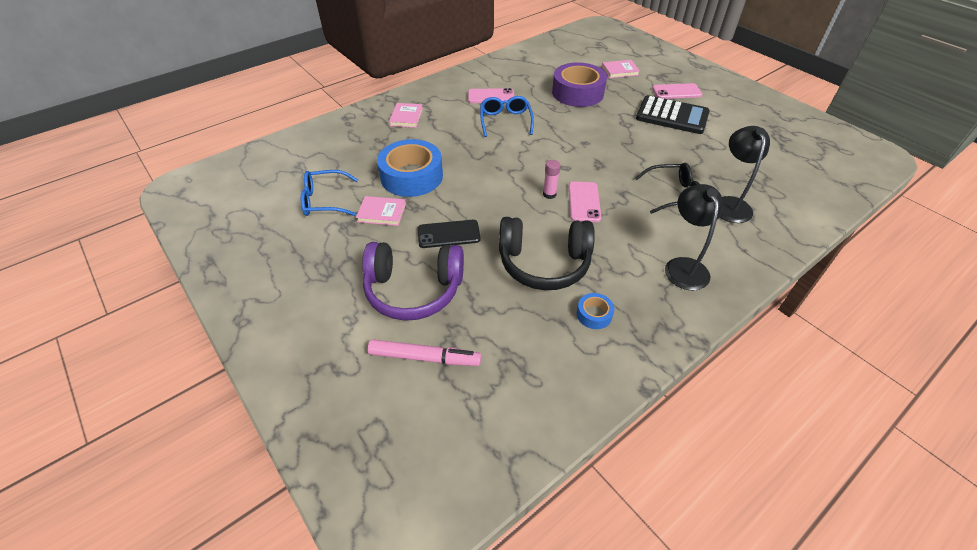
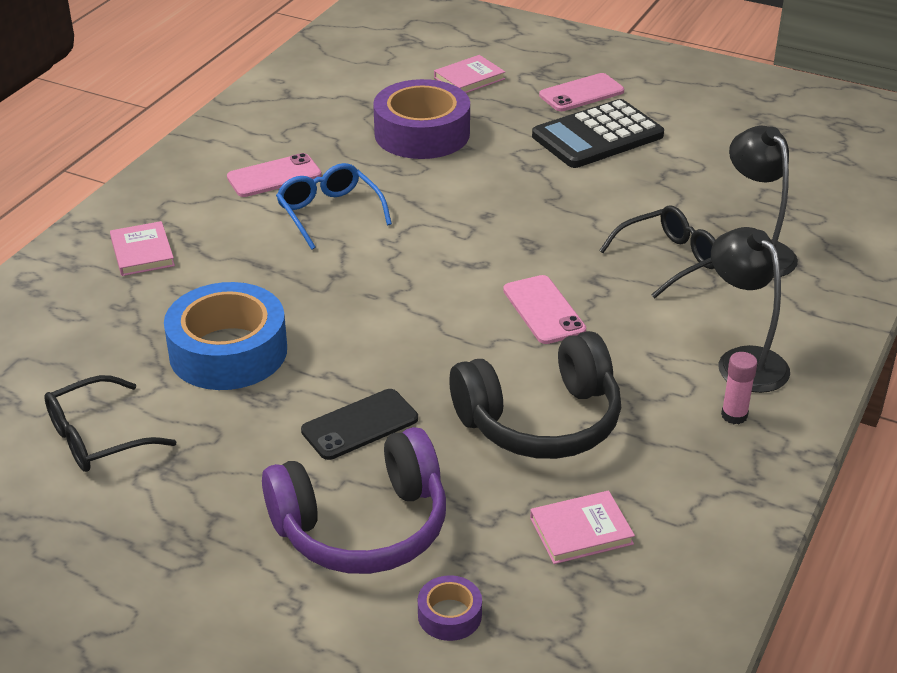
camera: 25 degrees left, 10 degrees down
(324, 201) = (97, 438): blue glasses -> black glasses
(381, 213) = (219, 426): pink book -> pink book (581, 531)
(424, 357) = (449, 615): pink marker -> purple tape
(549, 194) = (482, 314): pink glue stick -> pink glue stick (734, 415)
(594, 314) = (659, 469): blue tape -> none
(672, 116) = (597, 136): black calculator -> black calculator turned 150 degrees clockwise

